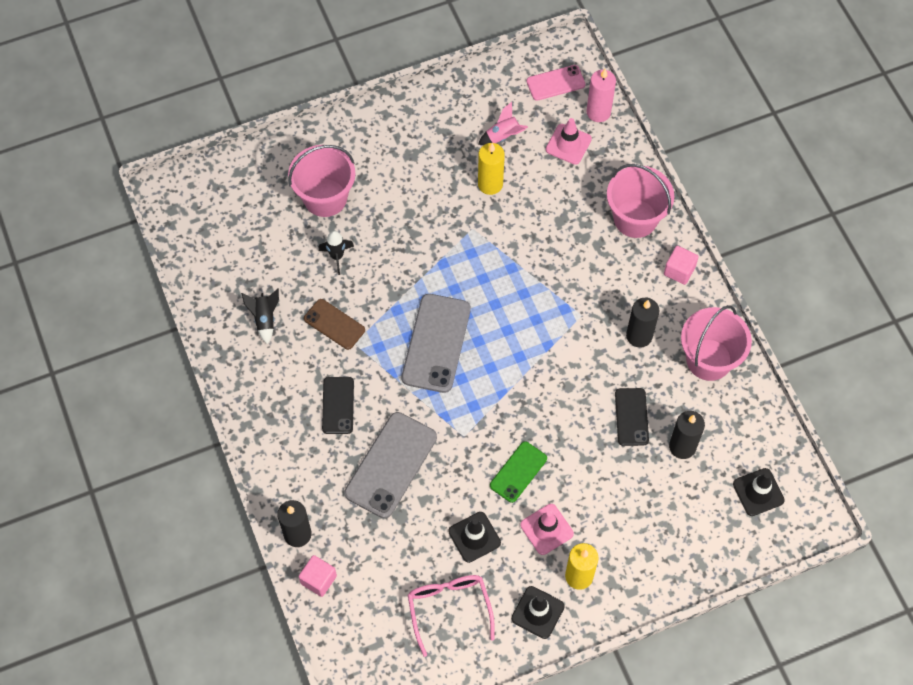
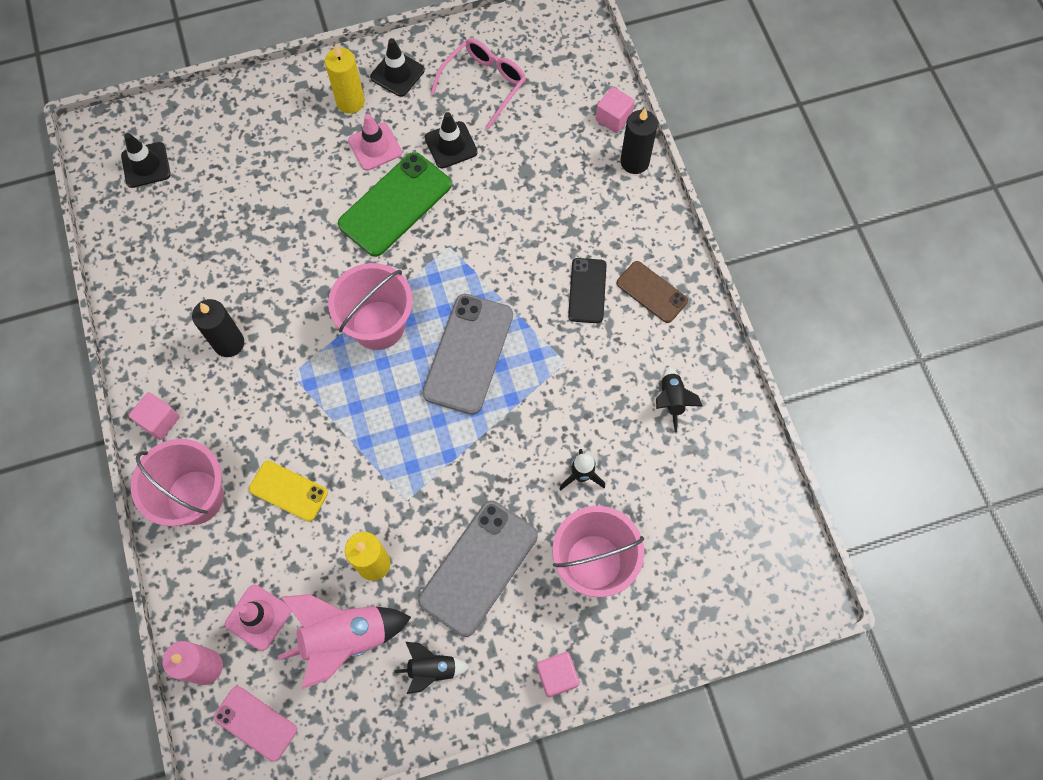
camera: 175 degrees left, 5 degrees up
(334, 324) = (588, 387): brown phone -> brown phone (651, 292)
(349, 125) = (557, 676): none -> pink cube
(391, 465) = (532, 222): grey phone -> grey phone (478, 568)
(438, 122) = (432, 669): none -> black rocket
(449, 608) = (484, 83): pink glasses -> pink glasses turned 135 degrees counterclockwise
(503, 136) = (345, 638): pink rocket -> pink rocket, size x1.81
(518, 472) = (395, 204): green phone -> green phone, size x1.71
(555, 83) = (255, 723): pink phone -> pink phone turned 45 degrees clockwise
(564, 228) = (288, 491): none -> yellow phone
(631, 417) = (260, 252): black phone -> none
(682, 446) = (213, 216): black candle -> none
(709, 359) = (156, 309): pink bucket -> pink bucket (378, 325)

